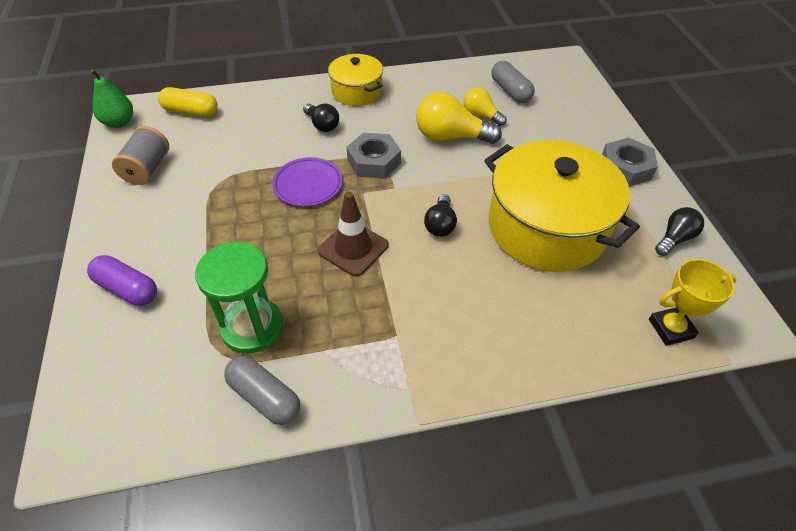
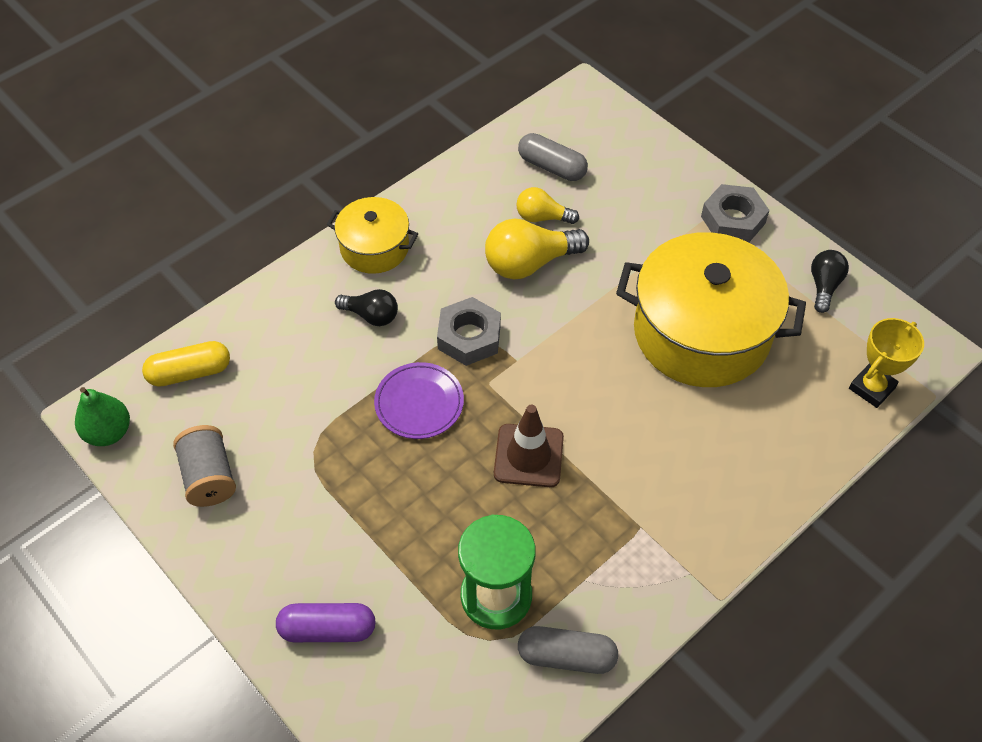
camera: 30 degrees left, 5 degrees up
(440, 224) = (596, 382): black light bulb -> none

